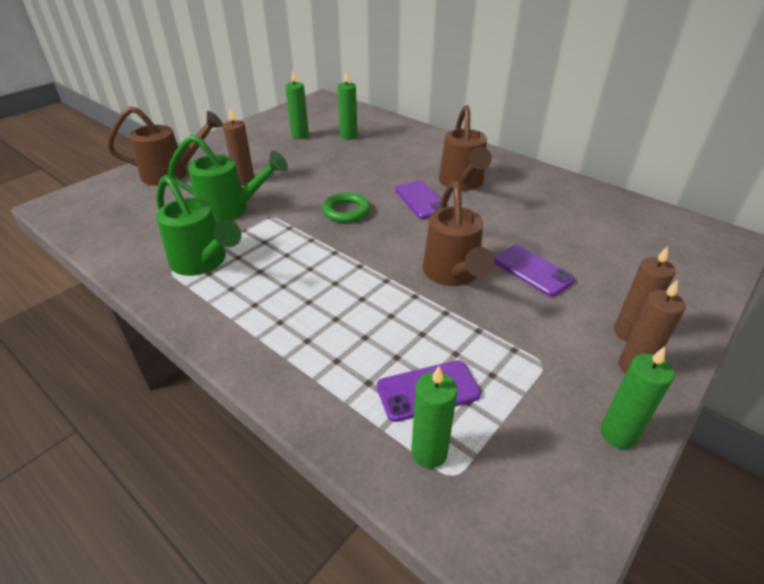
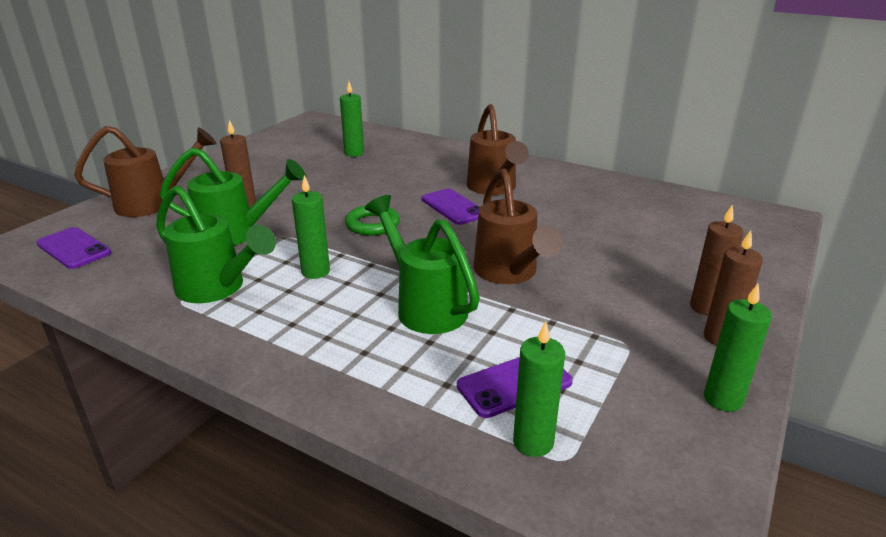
camera: 10 degrees left, 10 degrees down
(300, 136) = (297, 156): green candle -> green candle (315, 271)
(370, 300) = (424, 306): none -> green watering can
(532, 270) = (592, 261): purple phone -> purple phone (74, 248)

